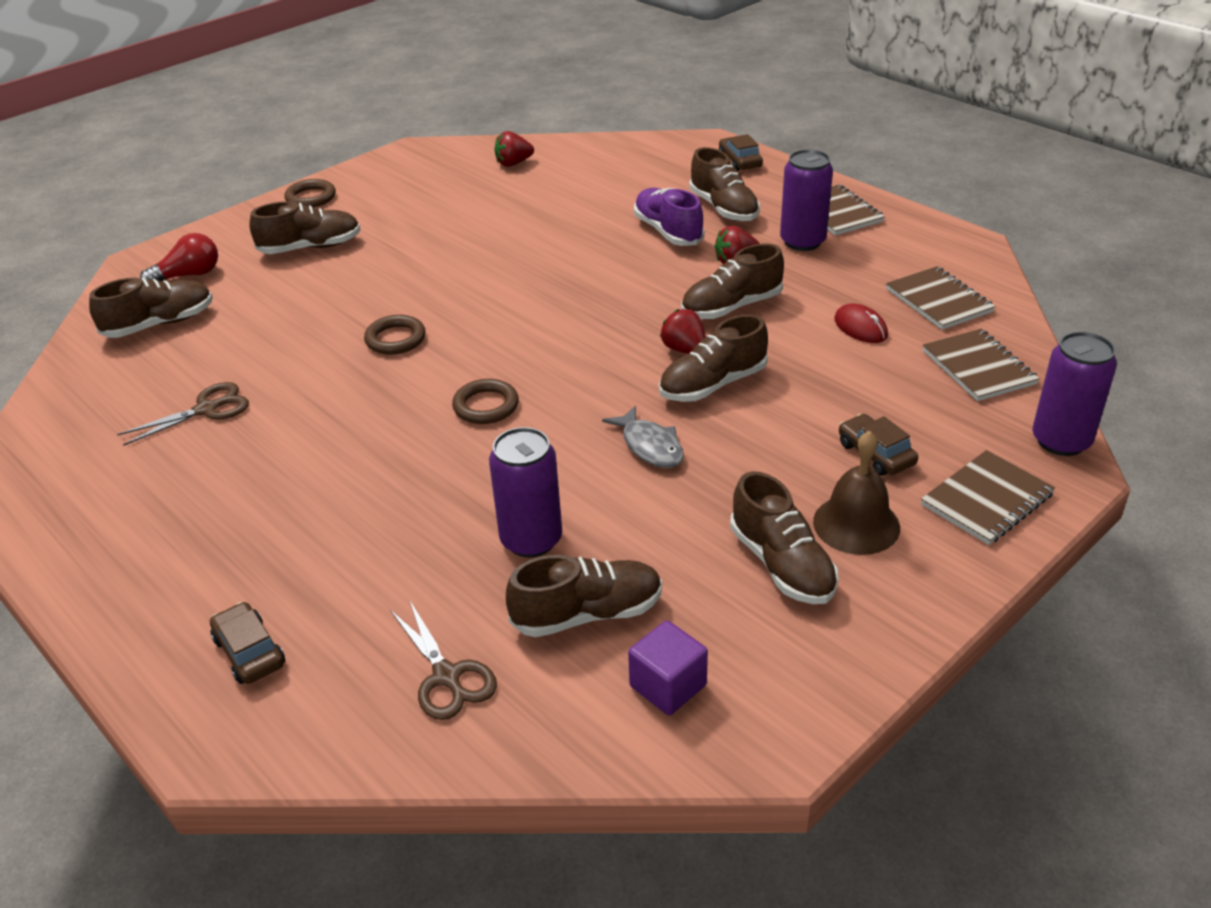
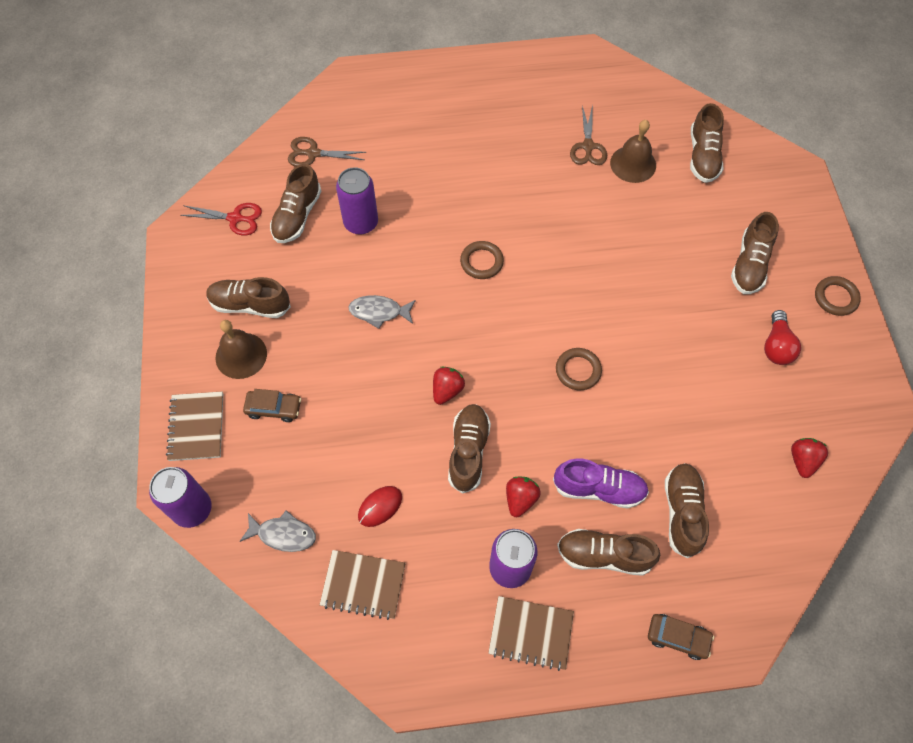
camera: 125 degrees right, 25 degrees up
(188, 275) = (759, 189): red light bulb -> red light bulb (776, 346)
(213, 365) = (633, 164): none -> brown bell
(249, 652) = (389, 101): brown car -> none
(395, 339) = (588, 255): brown ring -> brown ring (578, 370)
(668, 686) = (235, 218): purple cube -> red scissors
(684, 350) = (447, 390): red strawberry -> red strawberry turned 60 degrees counterclockwise
(713, 384) = (401, 379): brown shoe -> brown shoe (682, 512)
(860, 327) = (380, 507): red mouse -> red mouse turned 45 degrees counterclockwise
(978, 367) = (283, 534): brown notebook -> grey fish

